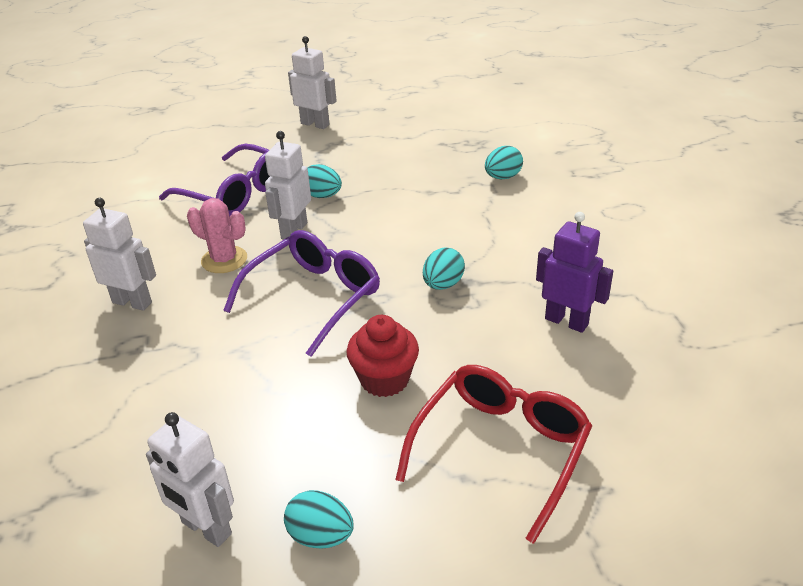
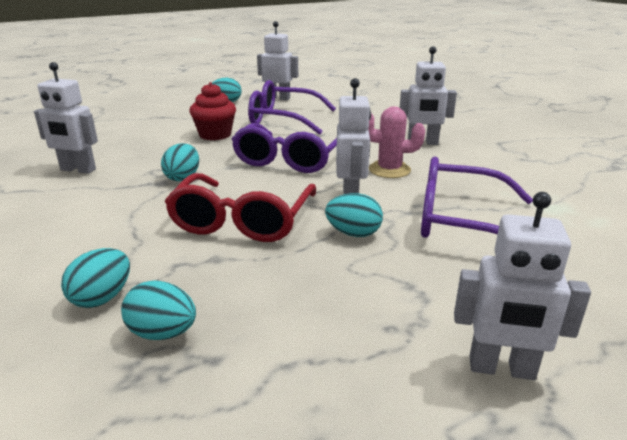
camera: 160 degrees right, 10 degrees down
(256, 412) = (284, 119): none -> purple glasses
(466, 156) = (163, 333): none -> turquoise egg
(500, 451) = (142, 123): red glasses -> red glasses (243, 220)
(566, 321) = (78, 170): purple robot -> white robot

